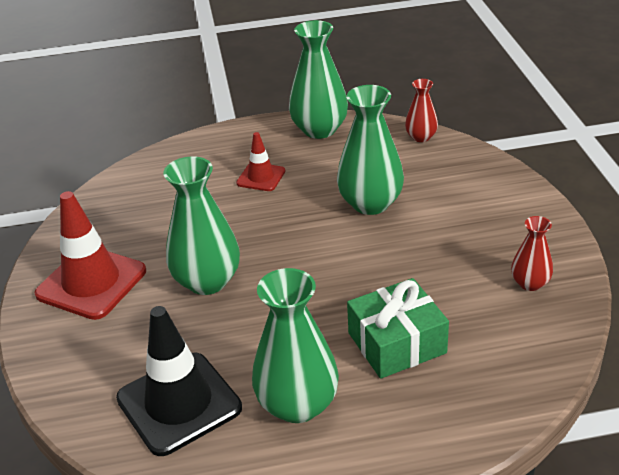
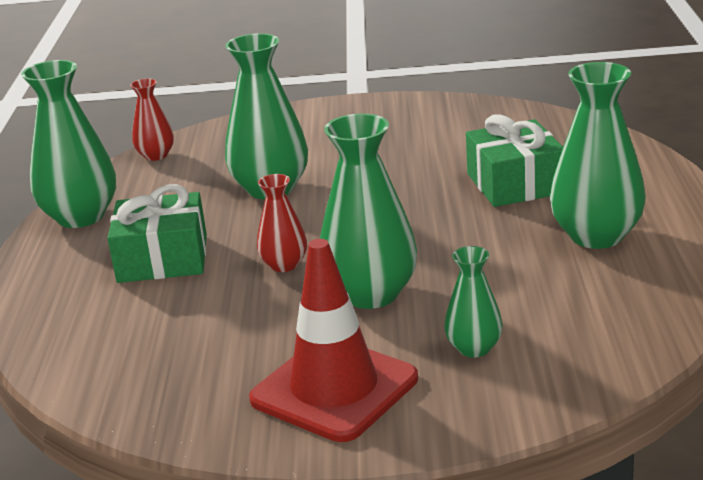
camera: 80 degrees left, 10 degrees down
(129, 343) = (474, 348): none -> green vase
(179, 403) = (587, 306): black traffic cone -> none
(261, 177) = (163, 258): red traffic cone -> green gift
(530, 283) = (447, 120): red vase -> red vase (284, 265)

